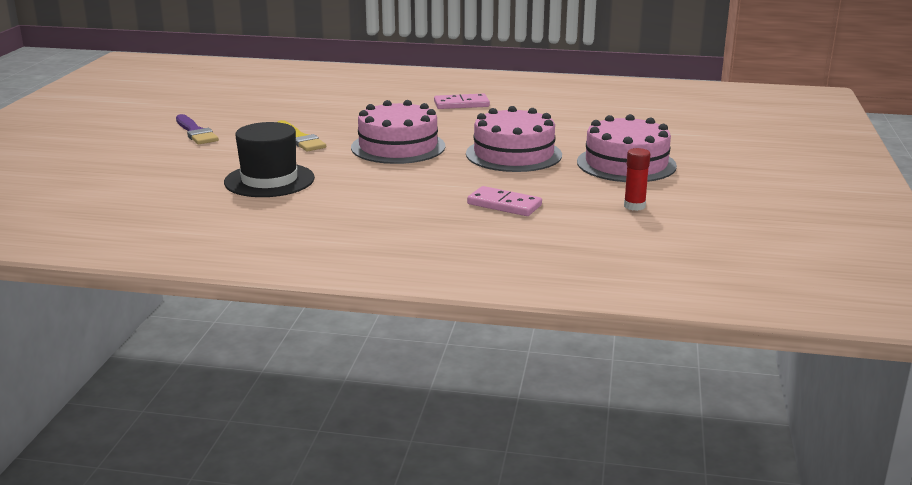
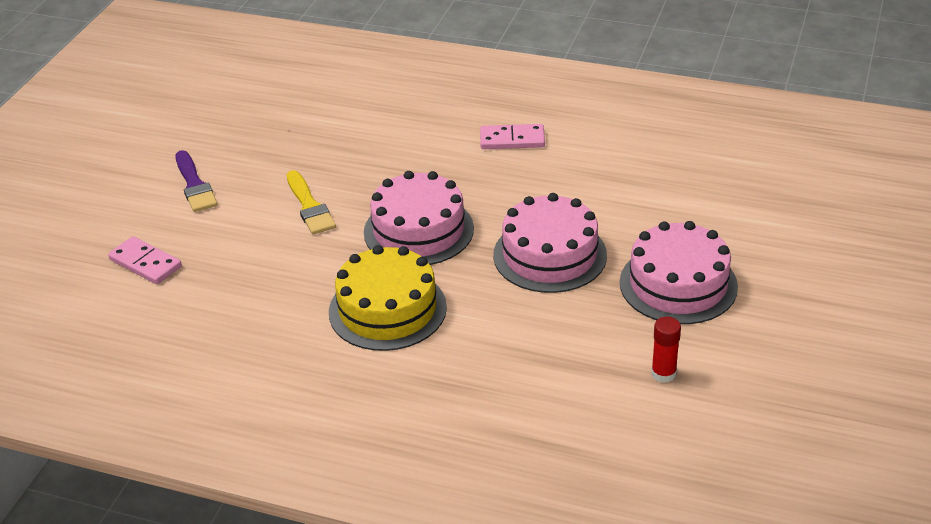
camera: 10 degrees right, 15 degrees up
(269, 180) = (262, 291): black hat -> none
(384, 185) = (387, 309): none -> yellow cake
(504, 205) = (514, 360): pink domino -> pink domino (145, 263)

